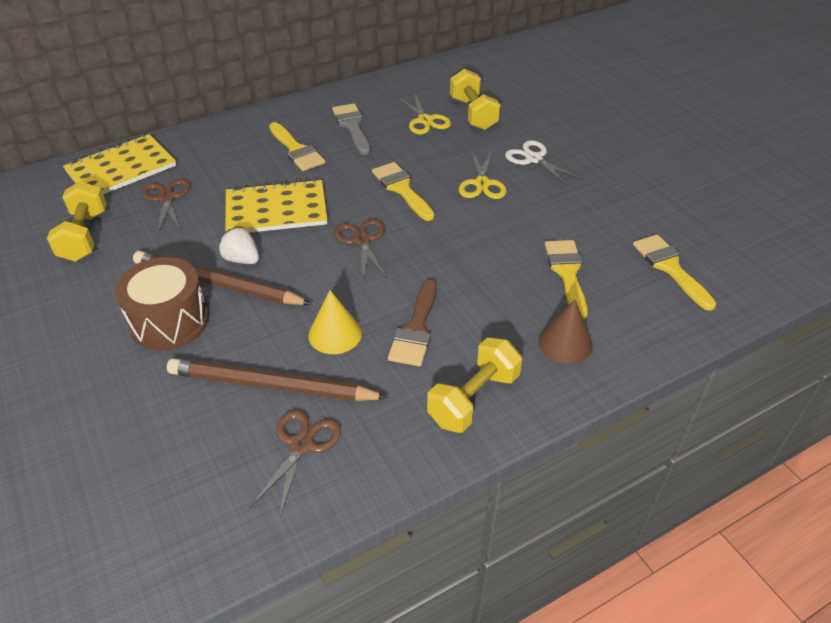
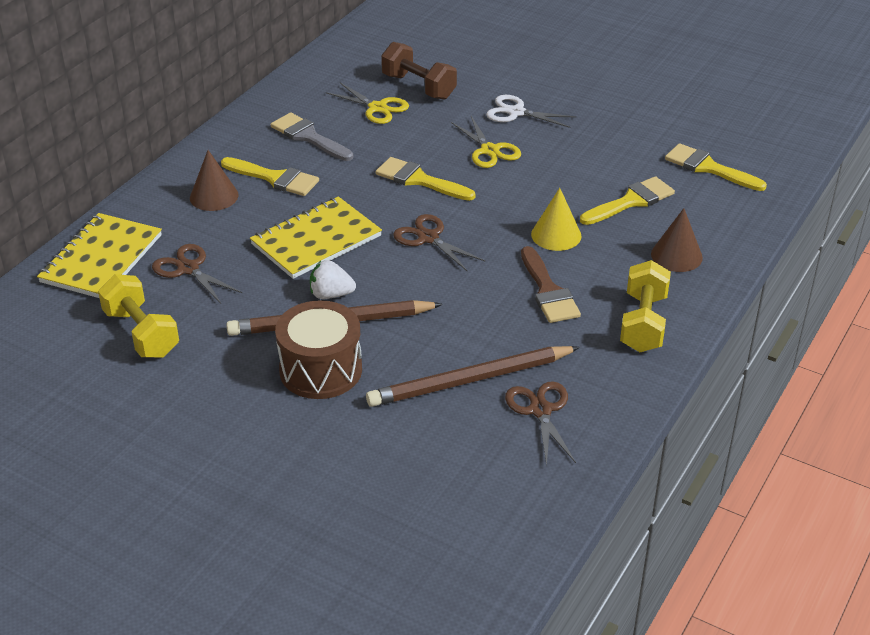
camera: 30 degrees left, 5 degrees down
(241, 149) = (214, 196): none -> brown cone
(335, 334) = (483, 321): yellow cone -> yellow cone (556, 235)
(473, 114) = (418, 87): yellow dumbbell -> brown dumbbell
(567, 273) = (631, 201): yellow brush -> yellow brush turned 90 degrees clockwise

